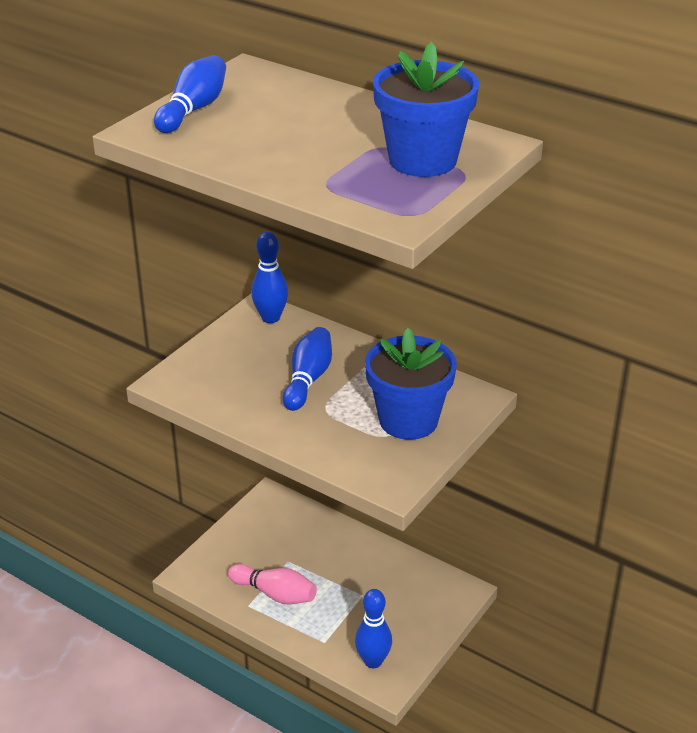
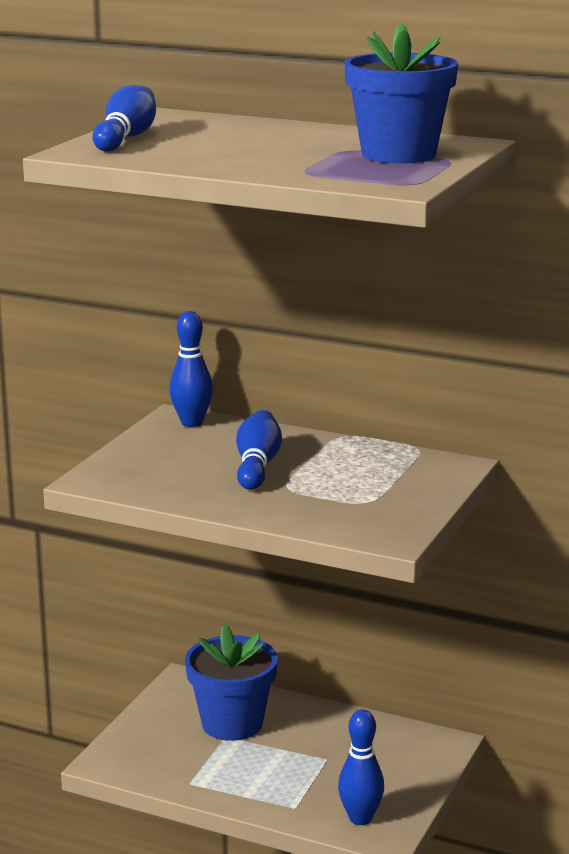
camera: 10 degrees left, 15 degrees down
(275, 594) = (219, 768): pink bowling pin -> none
(408, 420) = (387, 488): blue flower pot -> blue flower pot (232, 723)

